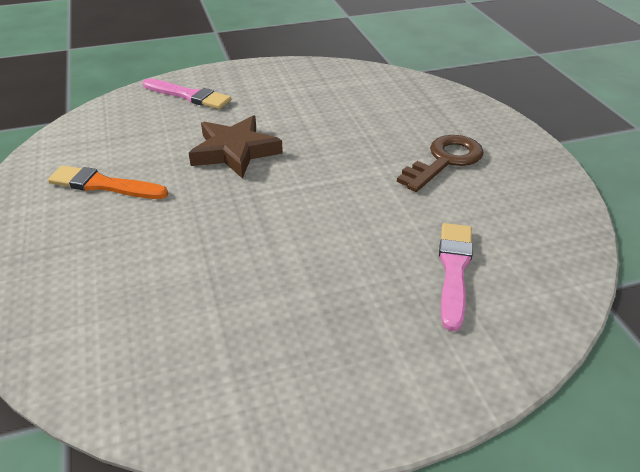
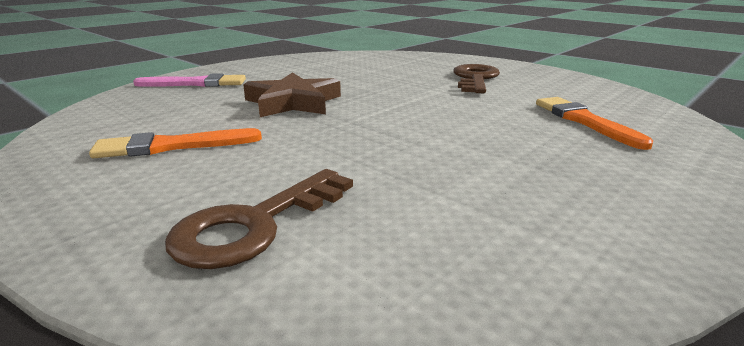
camera: 30 degrees left, 15 degrees down
(82, 289) = (254, 225): none -> brown key
(454, 270) = (584, 121): pink brush -> orange brush

